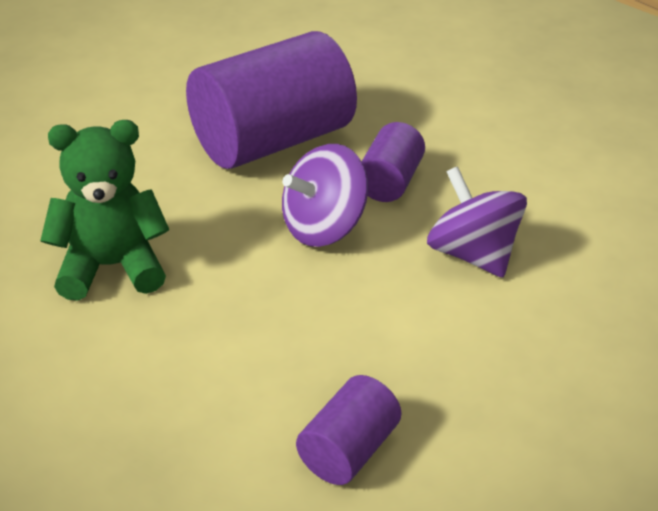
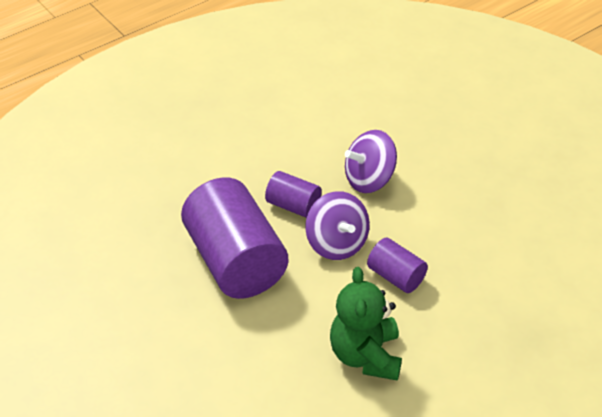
camera: 80 degrees left, 5 degrees up
(347, 450) = (520, 253): purple cylinder -> purple cylinder (396, 276)

